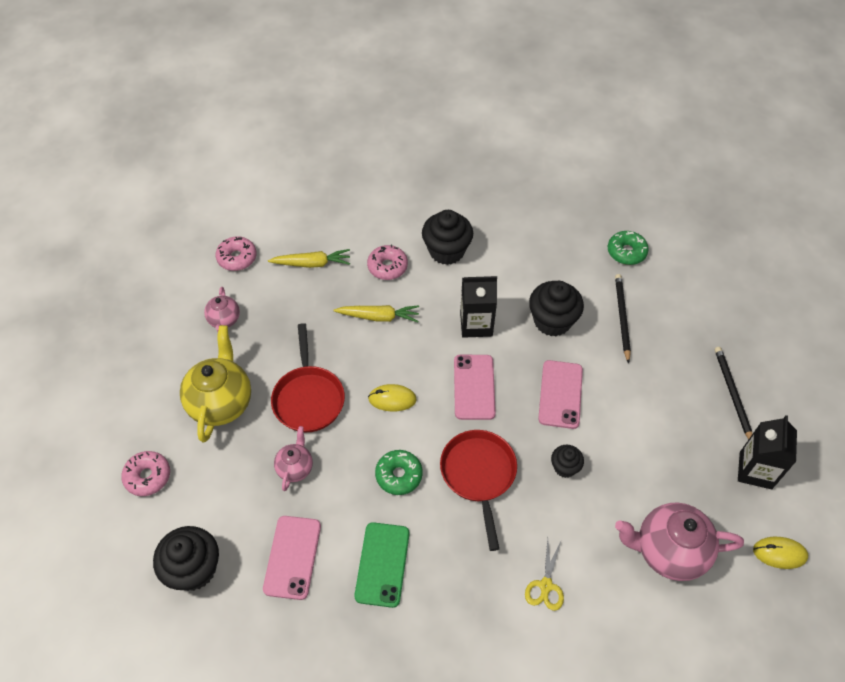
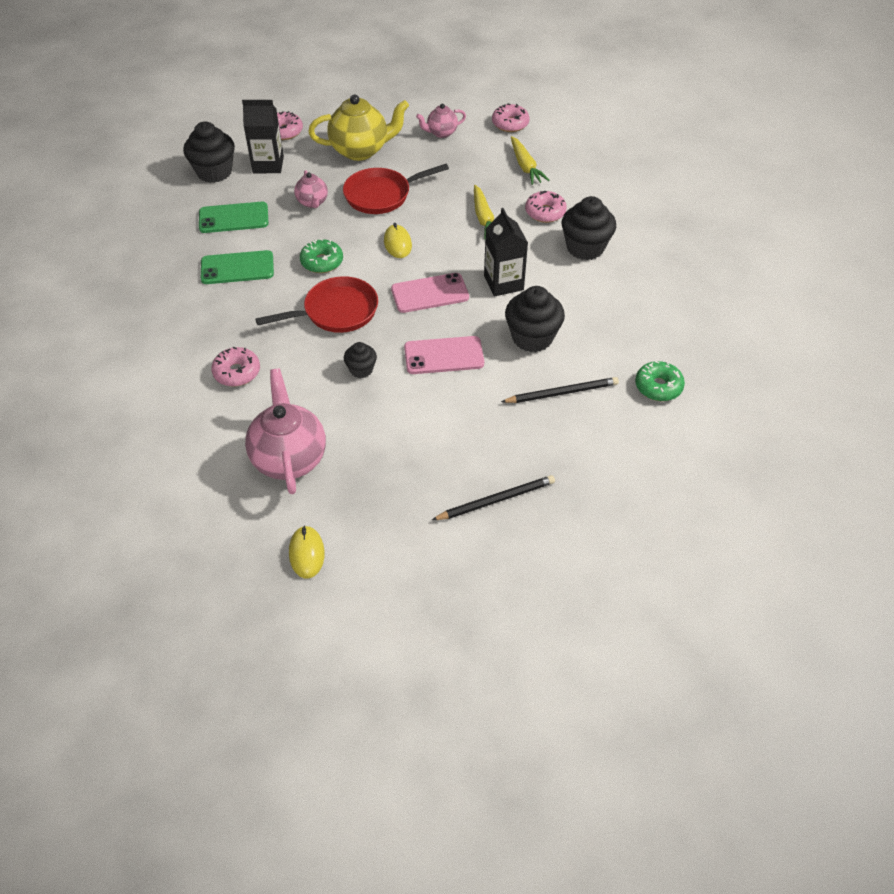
camera: 75 degrees right, 5 degrees down
(292, 557) = (233, 218): pink phone -> green phone
(295, 468) = (312, 202): pink teapot -> pink teapot turned 75 degrees clockwise
(546, 585) = (237, 372): yellow scissors -> pink donut
(755, 470) = (402, 527): black carton -> black carton (268, 165)

